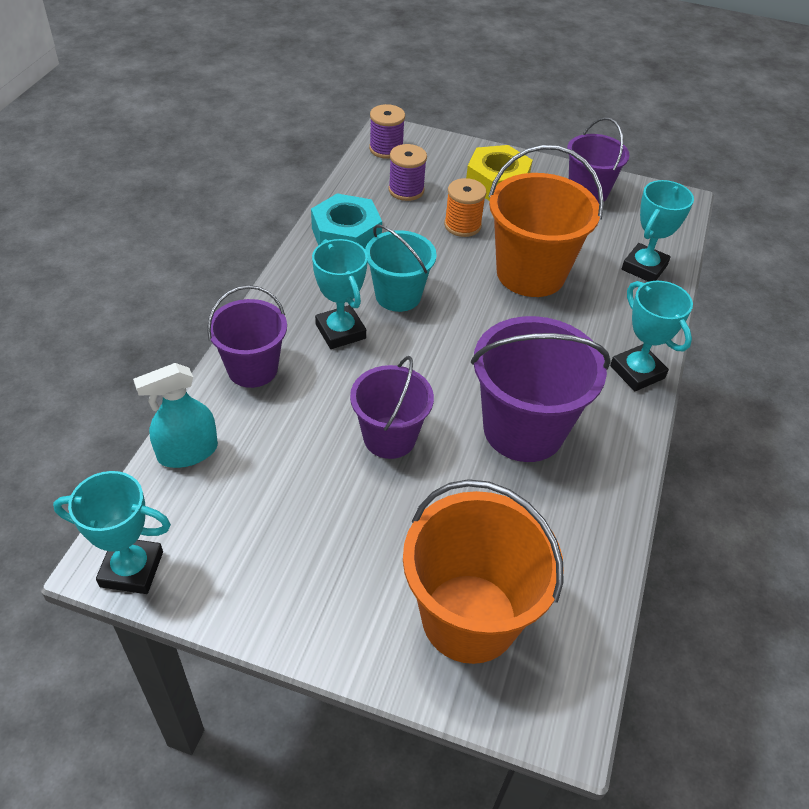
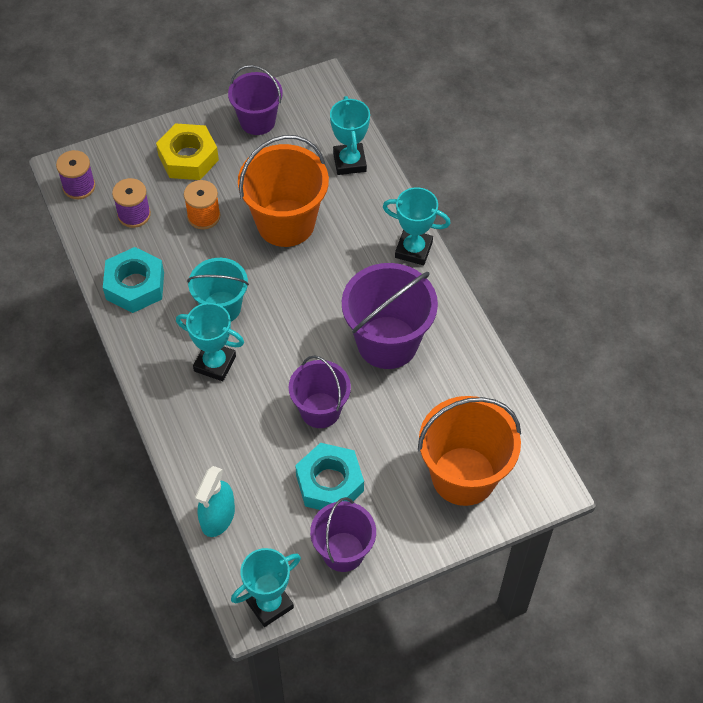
camera: 40 degrees left, 10 degrees up
(252, 369) = (191, 434): purple bucket -> purple bucket (343, 552)
(322, 508) = (329, 483): none -> turquoise nut

